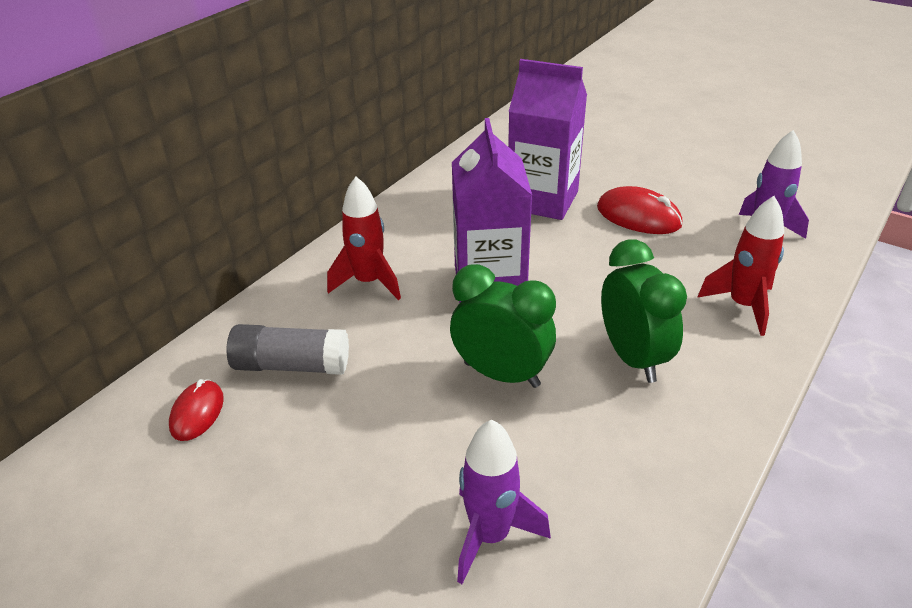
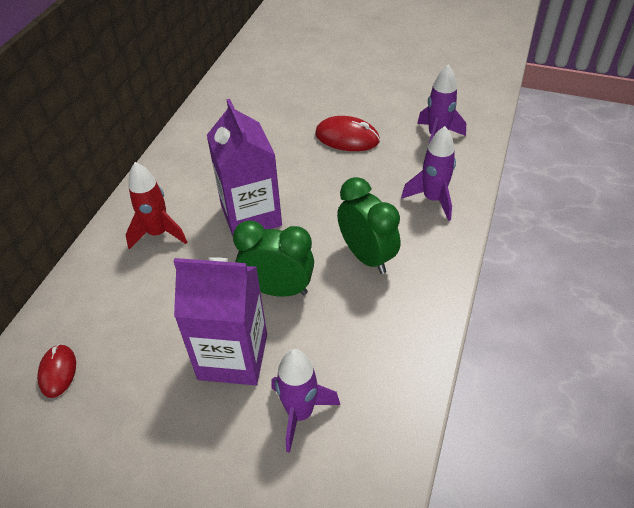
camera: 15 degrees left, 10 degrees up
(291, 365) = (119, 316): grey glue stick -> none
(542, 200) = (273, 136): purple carton -> purple carton (233, 356)
(743, 306) = (433, 199): red rocket -> purple rocket

